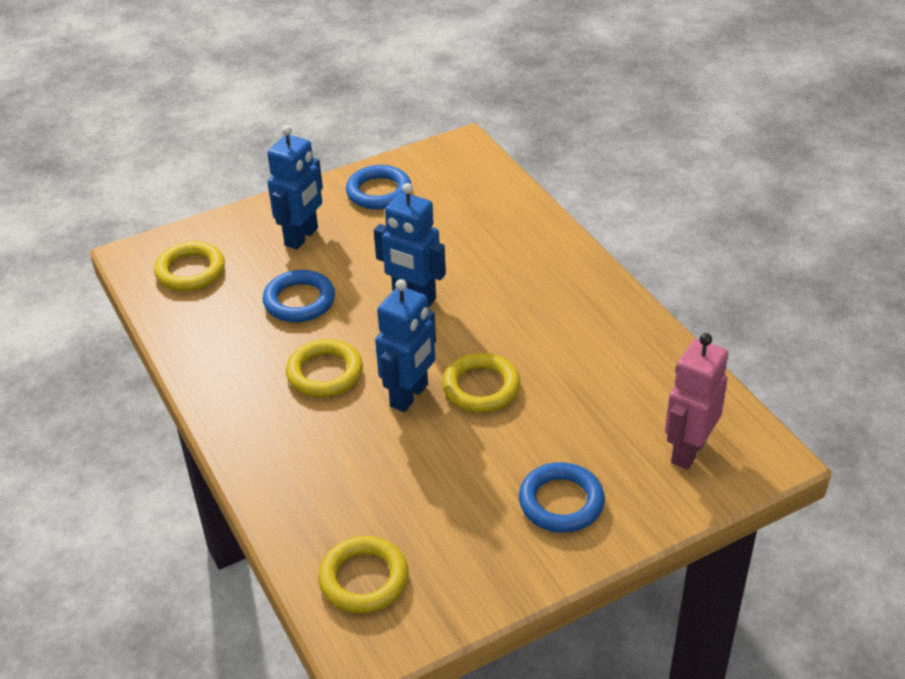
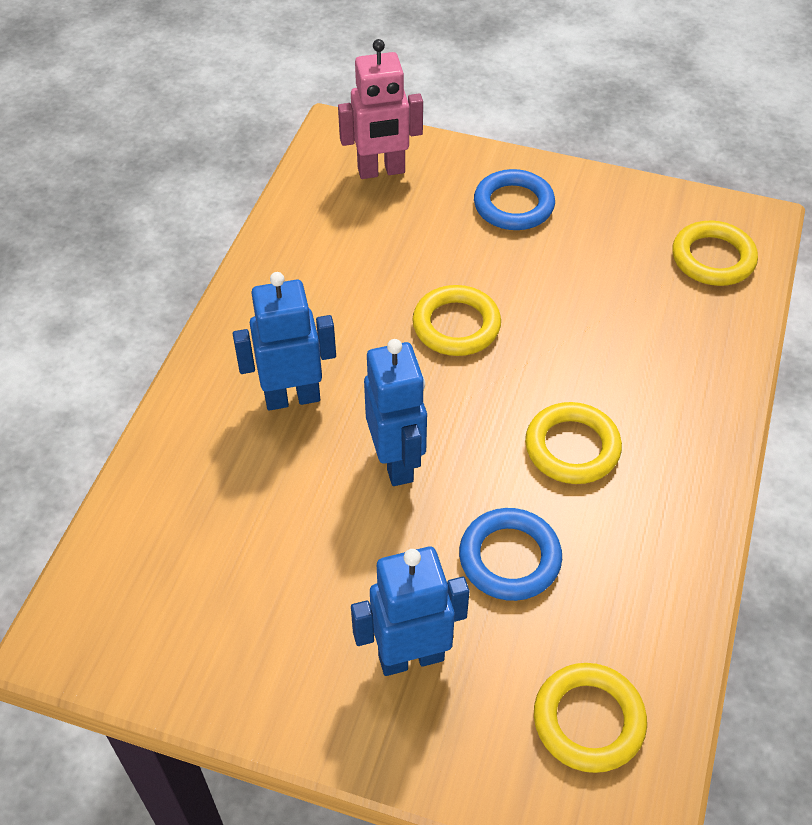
camera: 135 degrees left, 10 degrees up
(379, 192) = (247, 651): blue ring -> none
(409, 396) = (522, 365): blue robot -> blue robot (292, 397)

